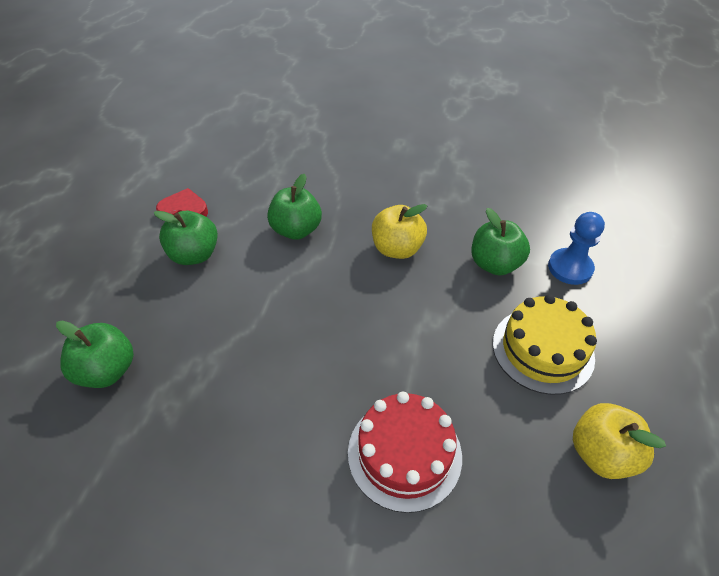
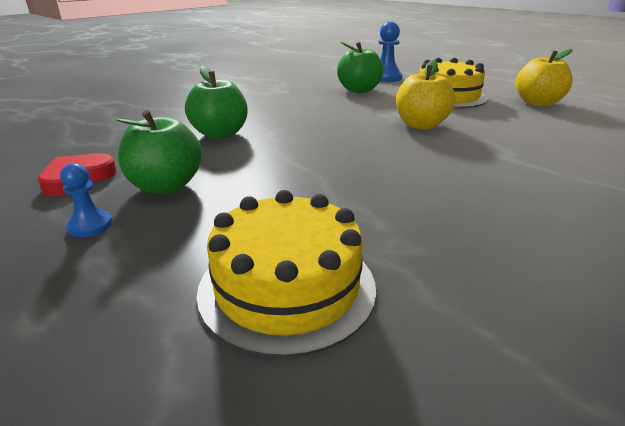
camera: 60 degrees left, 20 degrees down
(107, 370) = (287, 287): green apple -> yellow cake
(134, 254) = (90, 225): none -> blue pawn
(397, 249) = (304, 108): yellow apple -> yellow apple (421, 125)
(404, 453) = (518, 148): red cake -> none

